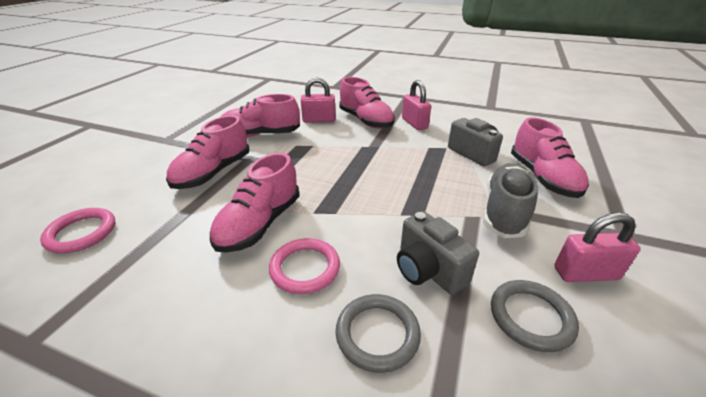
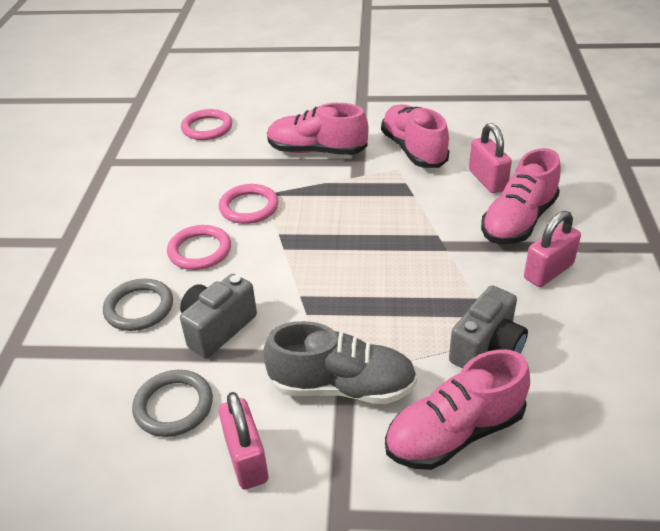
camera: 75 degrees right, 5 degrees up
(260, 223) = (249, 207): pink shoe -> pink ring

